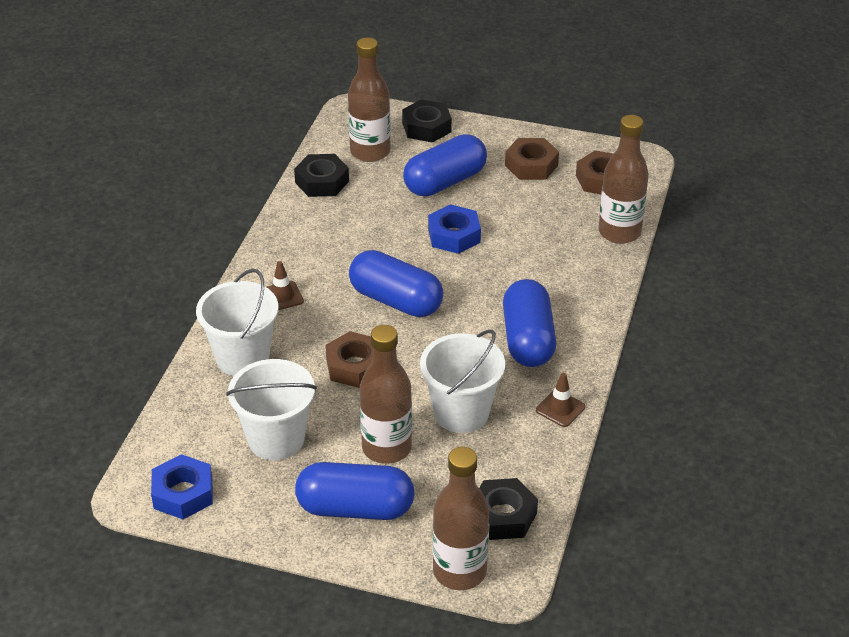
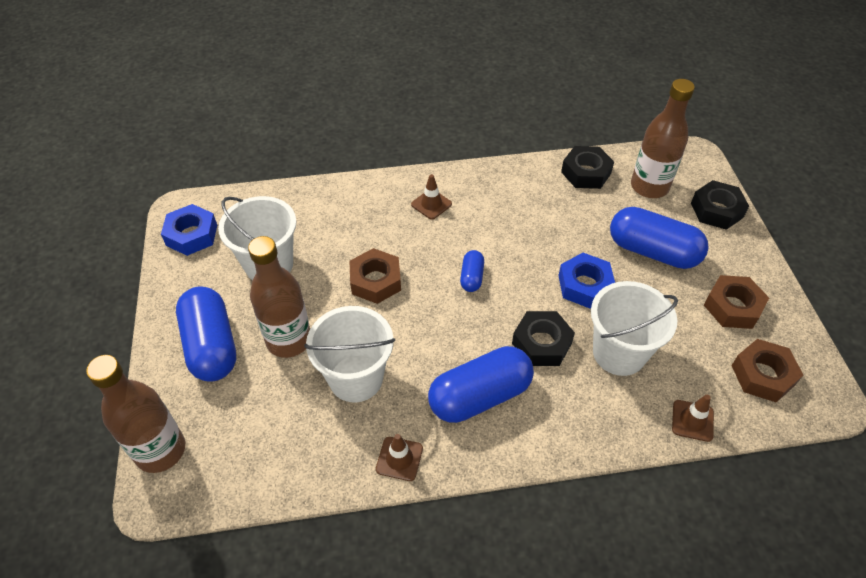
camera: 65 degrees right, 10 degrees up
(242, 358) = (349, 209): white bucket -> white bucket (619, 353)
(396, 300) = (472, 277): blue capsule -> blue capsule, size x0.48
(503, 515) = (239, 460): black nut -> black nut (542, 343)
(619, 232) = (692, 421): brown bottle -> brown traffic cone

